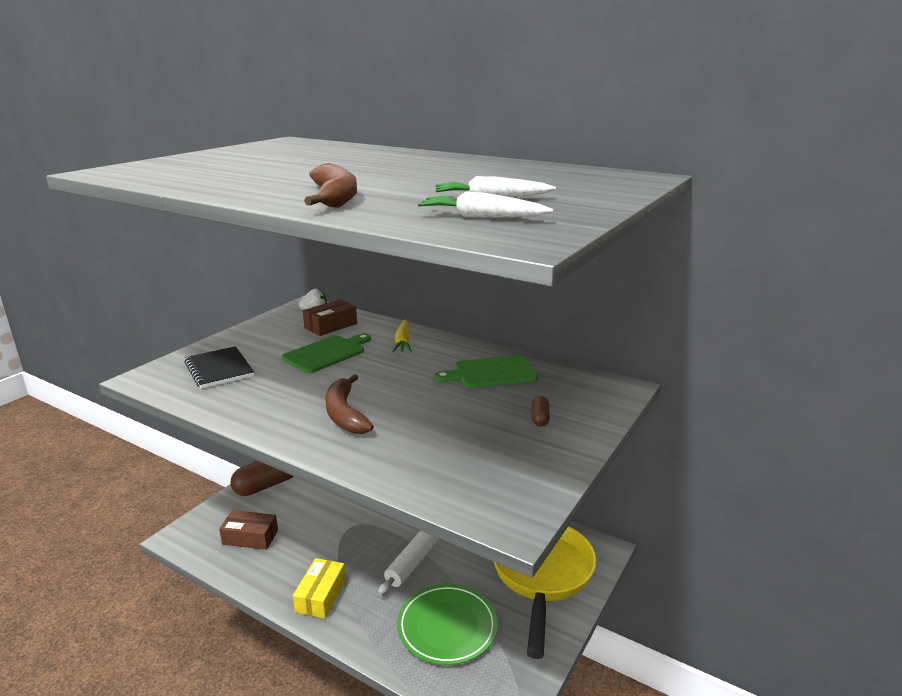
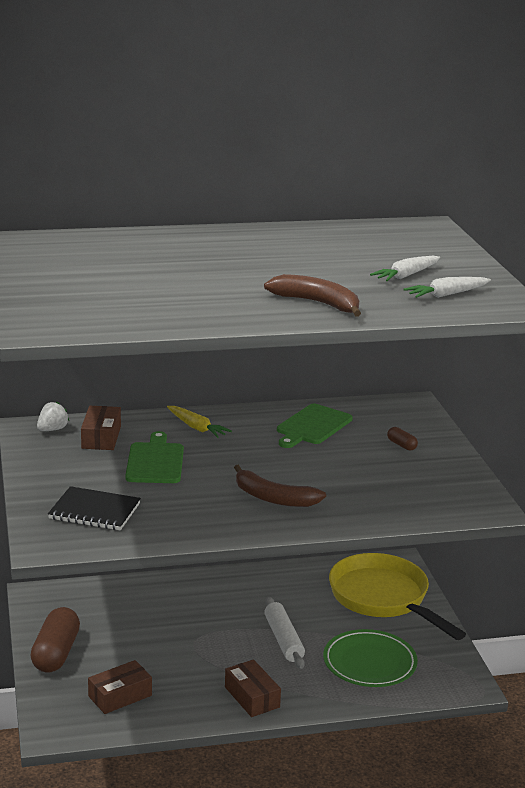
camera: 45 degrees left, 0 degrees up
(321, 595) = (252, 697): yellow box -> brown box

